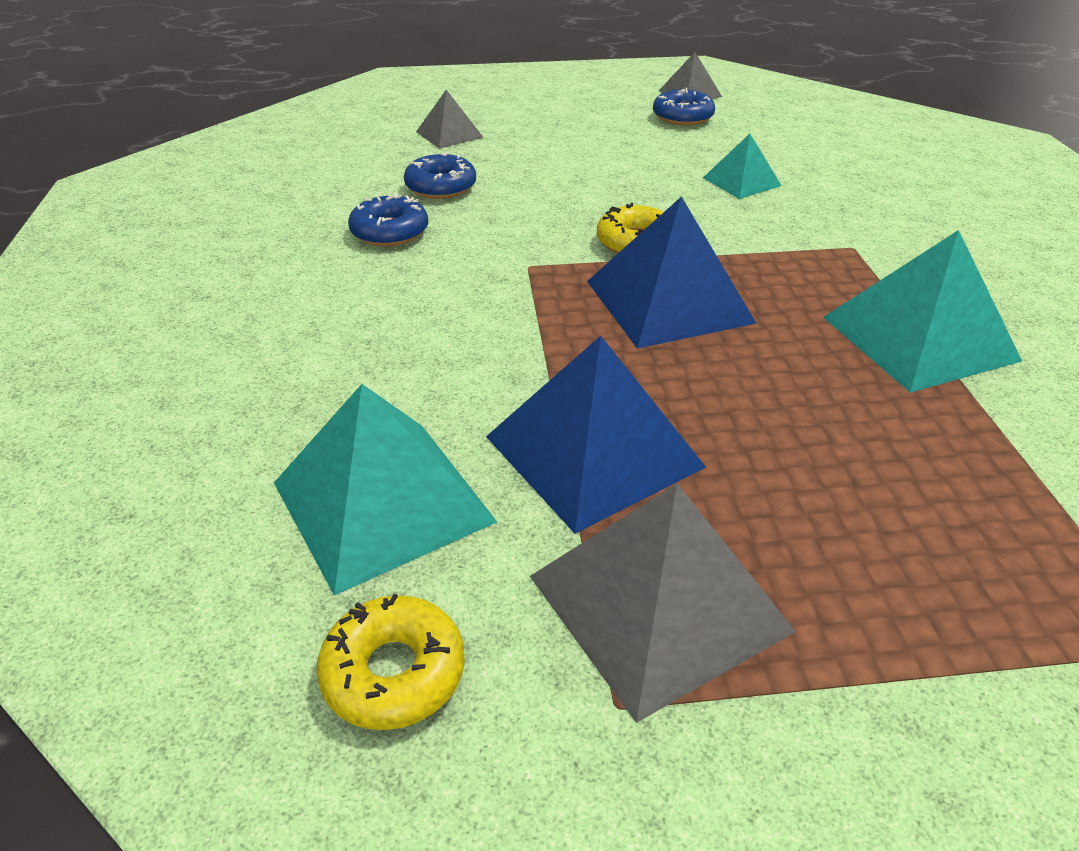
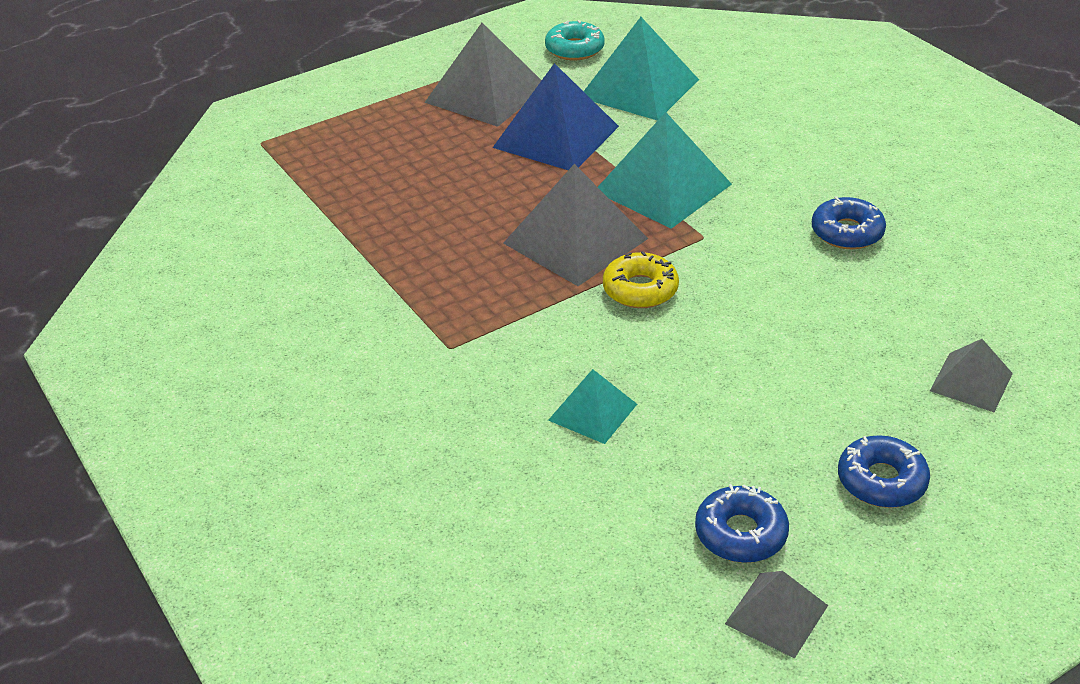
camera: 155 degrees right, 0 degrees up
(394, 672) = (574, 49): yellow donut -> turquoise donut
(441, 187) = (873, 297): blue donut -> blue donut (881, 481)
(668, 301) = (575, 240): blue pyramid -> grey pyramid
(918, 338) = (382, 267): turquoise pyramid -> turquoise pyramid (663, 187)

